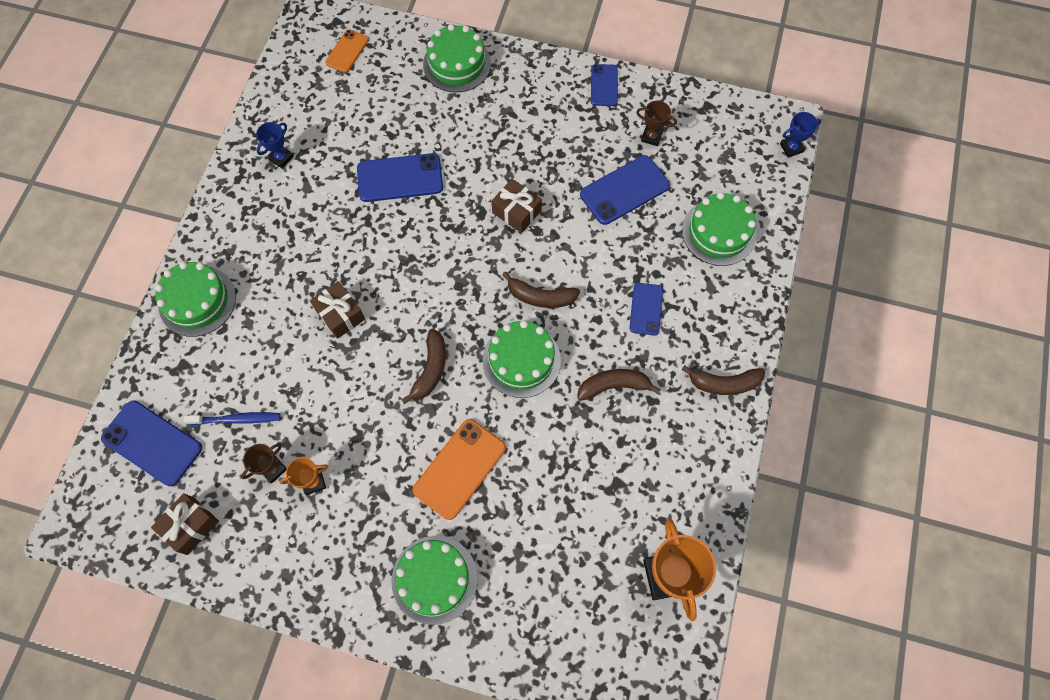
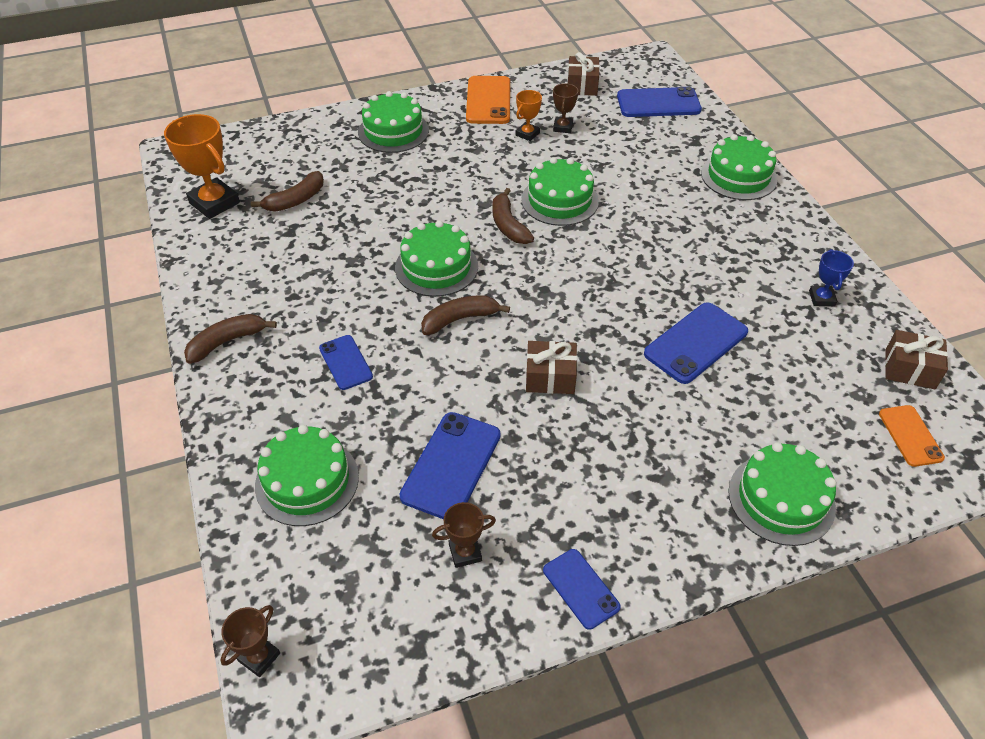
camera: 145 degrees right, 20 degrees down
(236, 419) = (619, 136): blue toothbrush -> none
(340, 315) = (621, 221): brown gift -> brown gift (909, 369)
(365, 371) = (559, 200): none -> green cake
(460, 469) = (427, 185): orange phone -> orange phone (488, 100)
(614, 386) = (336, 289): brown banana -> brown banana (295, 200)
(791, 148) = (259, 657): blue trophy -> brown trophy

